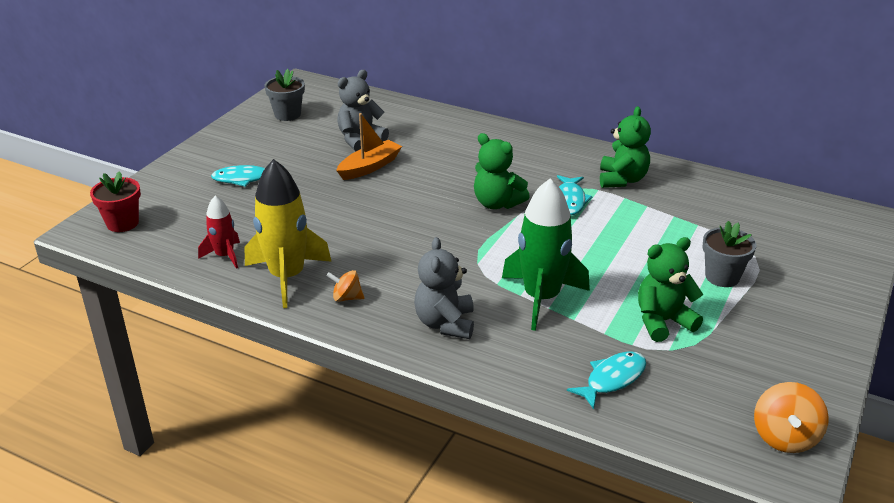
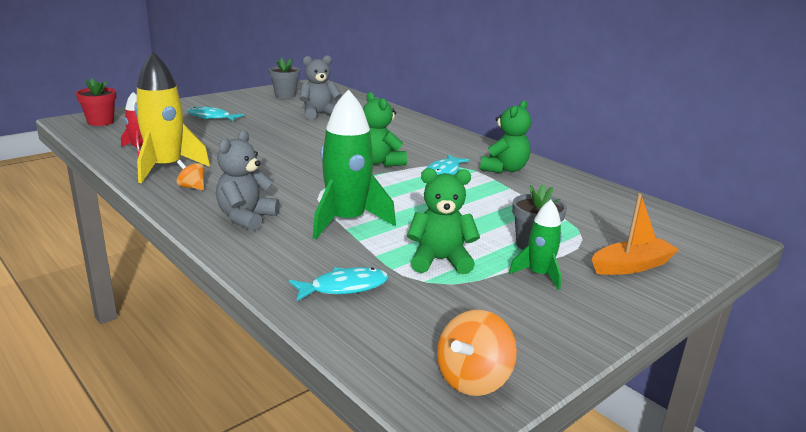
camera: 20 degrees right, 10 degrees down
(369, 167) = (307, 127): orange boat -> orange boat (631, 266)
(752, 312) = (539, 275): none -> green rocket

